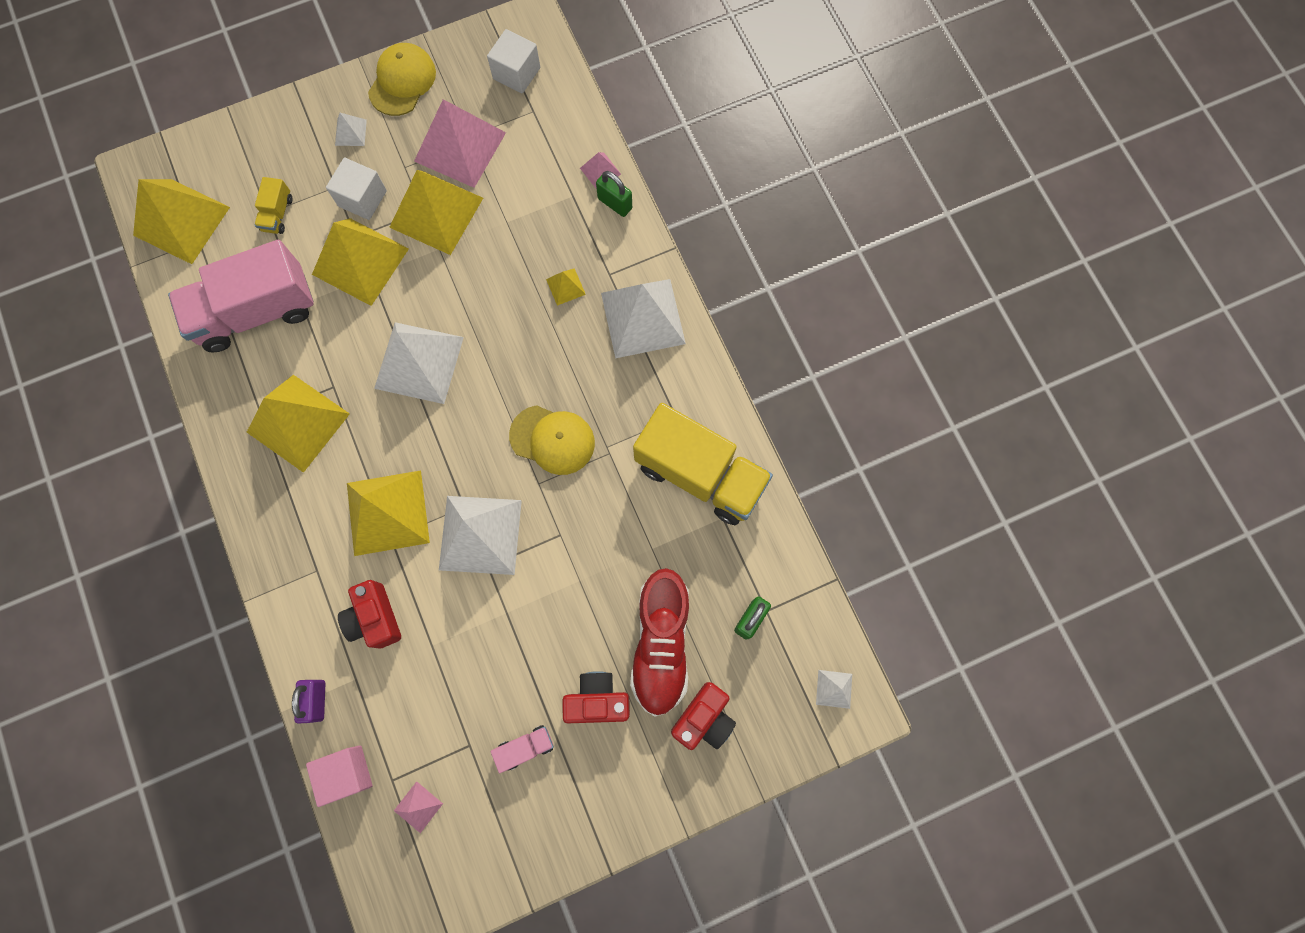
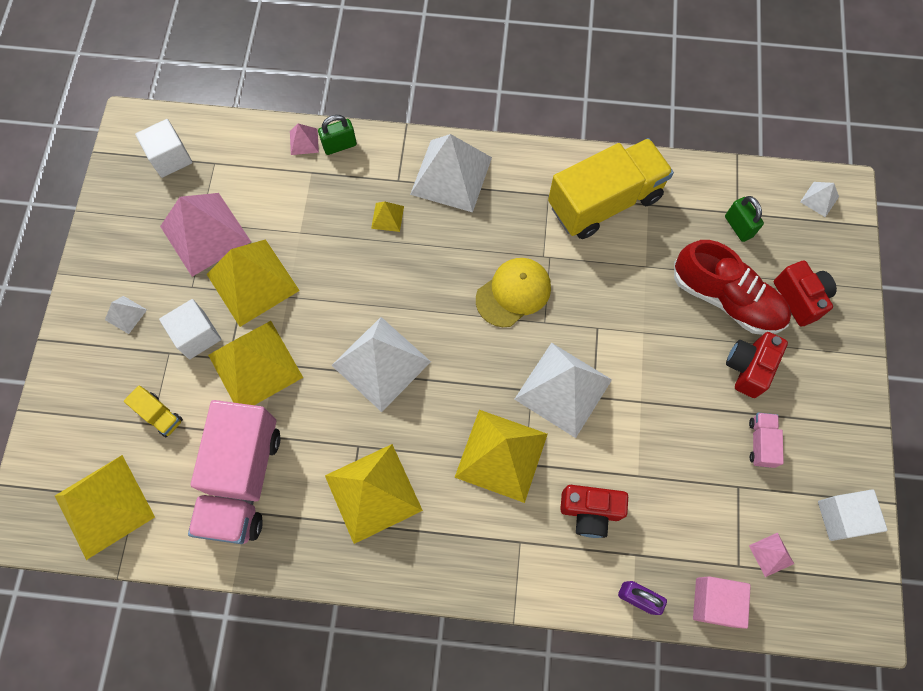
camera: 60 degrees left, 5 degrees down
(402, 81) = (109, 249): yellow cap -> none
(490, 861) = (842, 517): none -> white cube

